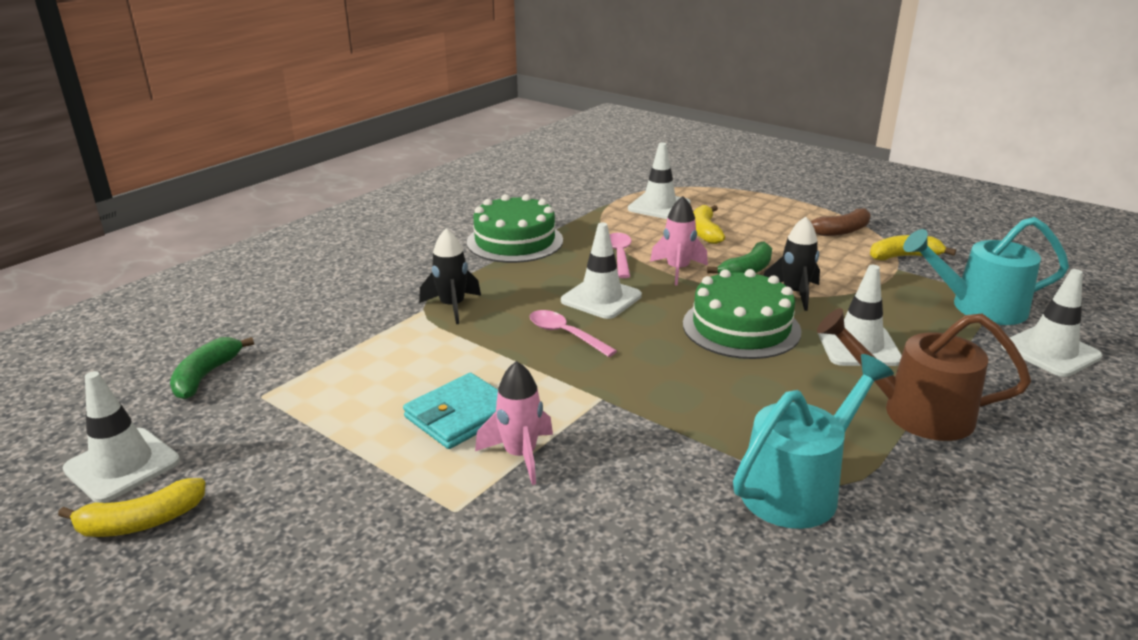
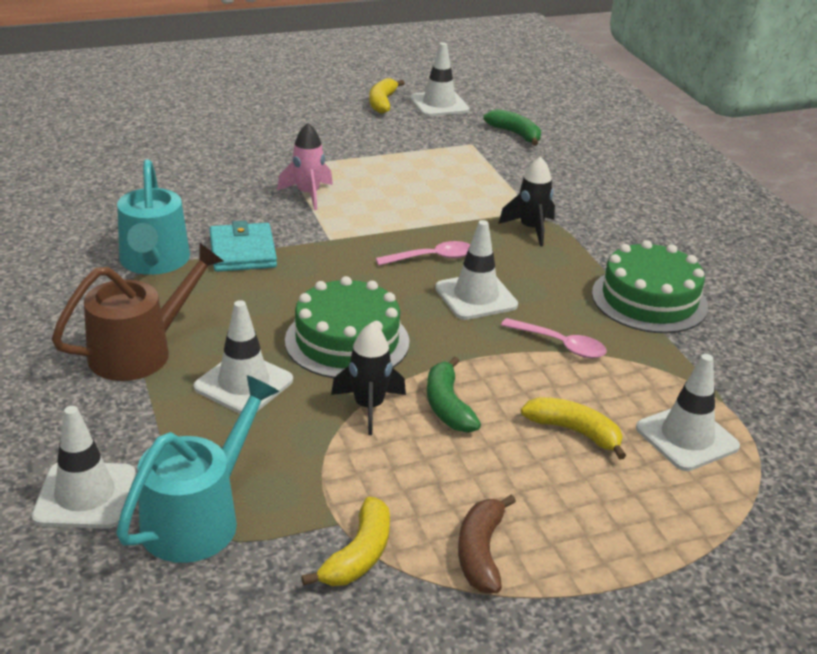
camera: 120 degrees right, 5 degrees up
(460, 415) = (373, 190): turquoise wallet -> turquoise wallet (242, 252)
(677, 270) = (492, 363): pink rocket -> none

